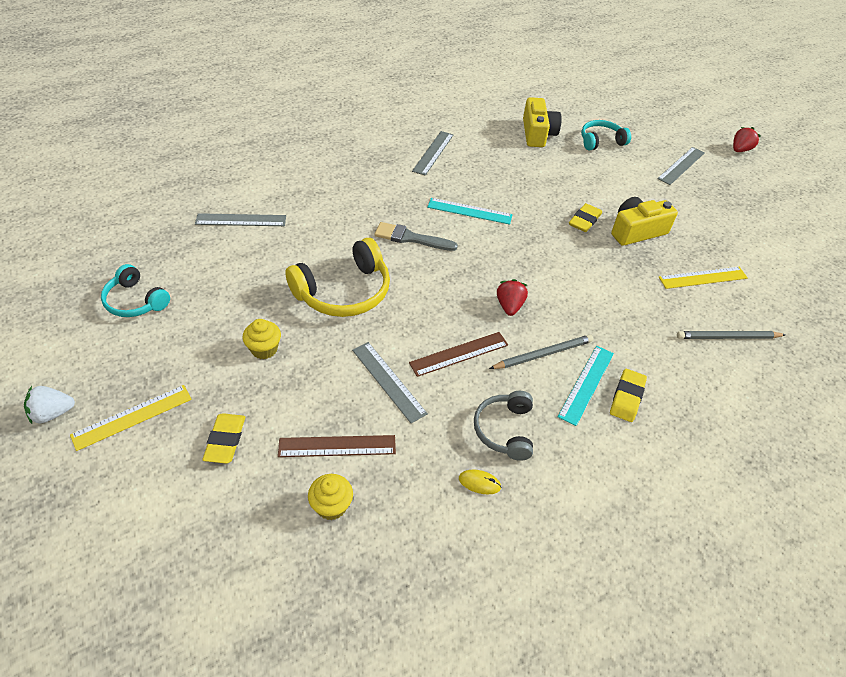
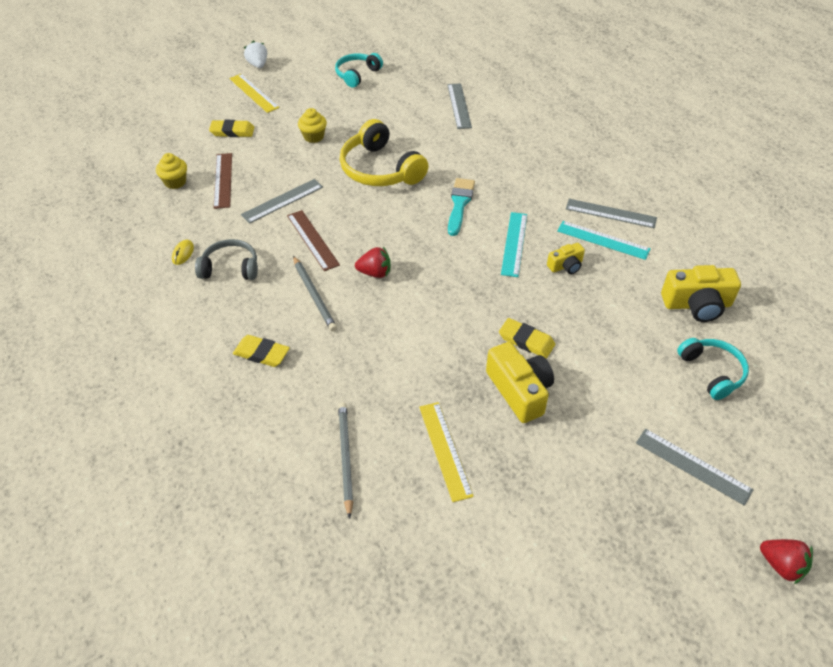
camera: 90 degrees right, 0 degrees up
(411, 238) = (459, 204): grey brush -> turquoise brush
(497, 187) = (566, 266): none -> yellow camera
(586, 384) = (278, 324): turquoise ruler -> turquoise ruler (603, 240)

